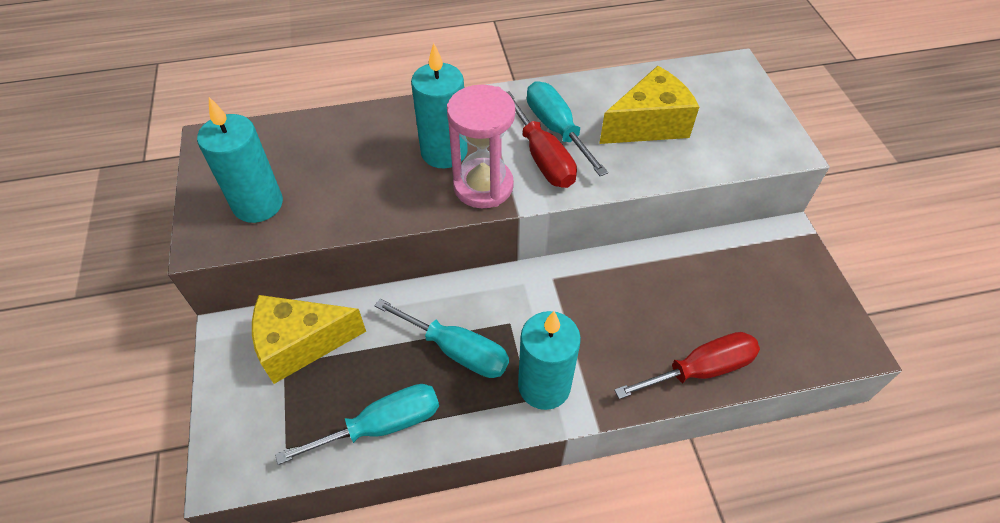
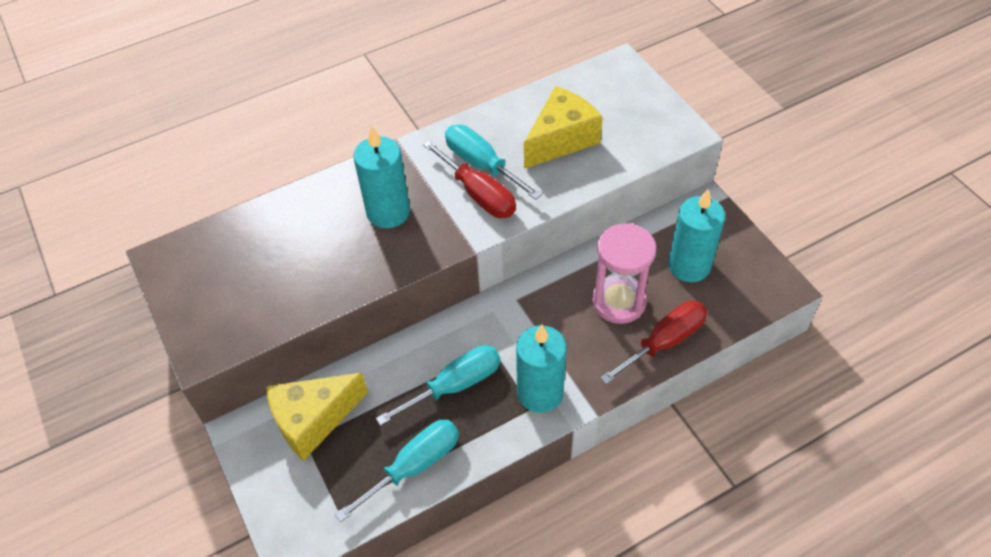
camera: 15 degrees left, 0 degrees up
(258, 204) = (237, 305): turquoise candle -> turquoise candle (689, 266)
(457, 350) = (455, 385): turquoise screwdriver -> turquoise screwdriver turned 45 degrees counterclockwise
(483, 186) = (435, 234): pink hourglass -> pink hourglass (618, 302)

